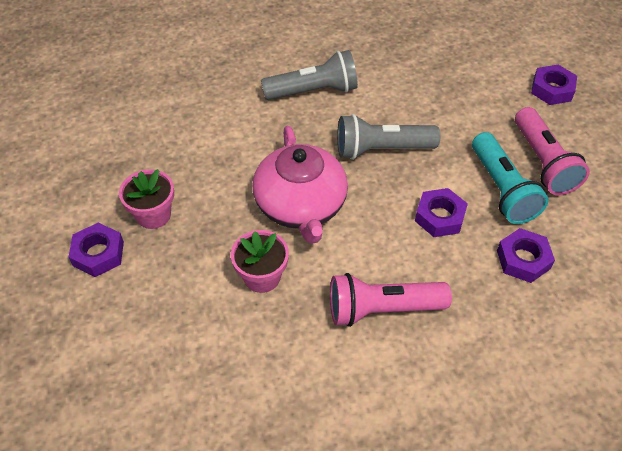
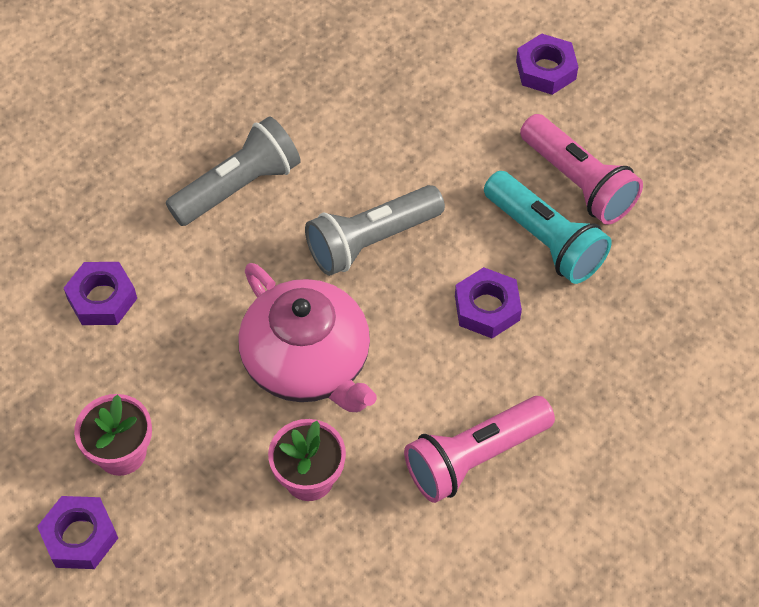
camera: 25 degrees left, 5 degrees up
(523, 259) = (608, 325): purple nut -> purple nut (102, 298)

